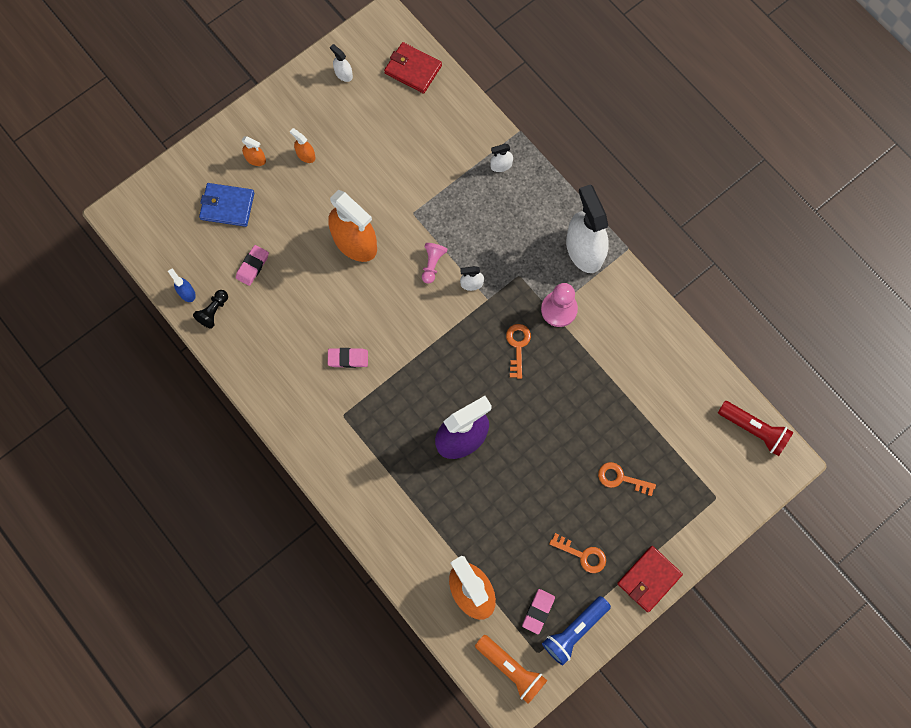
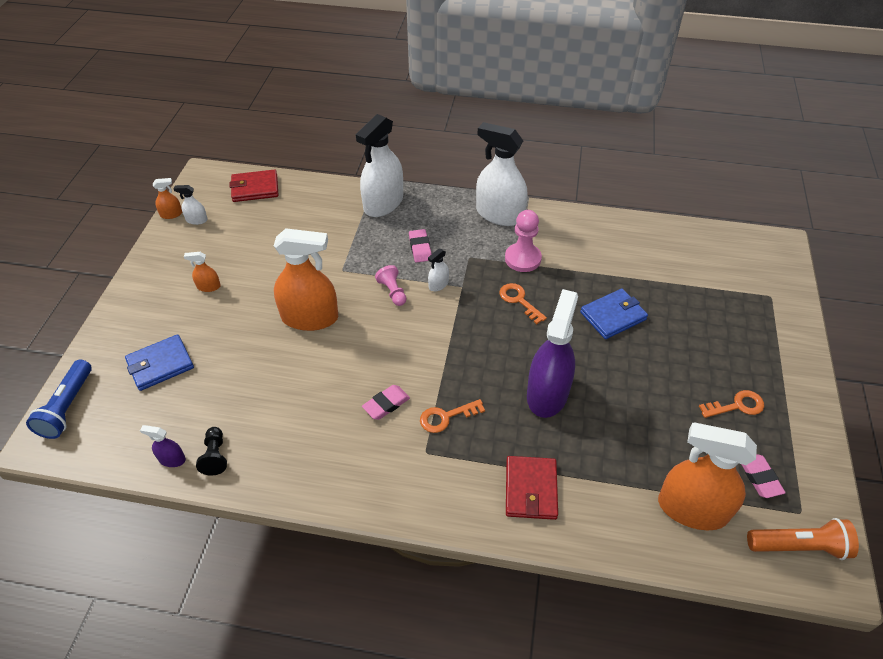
camera: 40 degrees left, 25 degrees down
(187, 292) = (172, 459): blue spray bottle -> purple spray bottle
(252, 266) = (226, 394): pink eraser -> pink eraser (420, 248)
(255, 159) = (161, 315): orange spray bottle -> orange spray bottle (171, 214)
(501, 165) = (383, 203): white spray bottle -> white spray bottle, size x2.33
(574, 415) = (613, 316): none -> blue wallet
(574, 631) = (803, 468): blue flashlight -> blue flashlight (67, 407)
(621, 478) = (696, 332): orange key -> orange key (446, 417)
(649, 579) = (801, 384): red wallet -> red wallet (531, 489)
(753, 429) = (738, 240): red flashlight -> none

